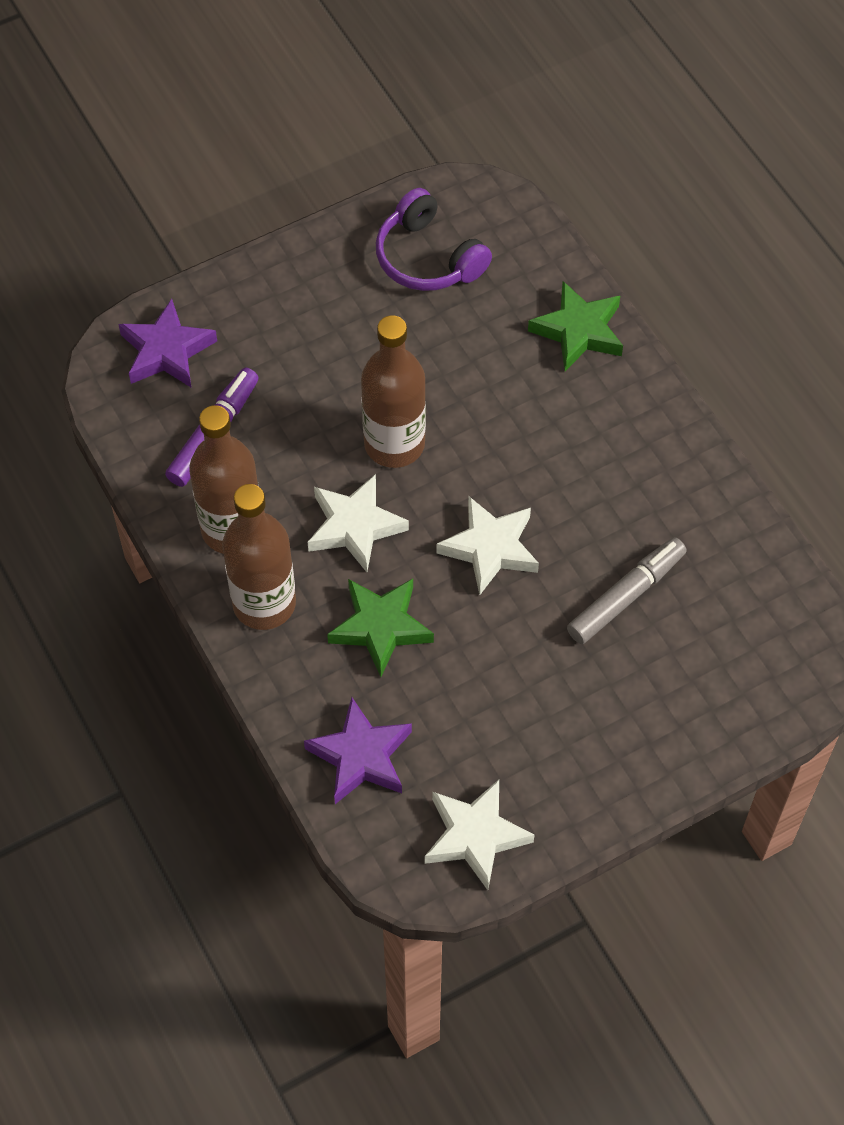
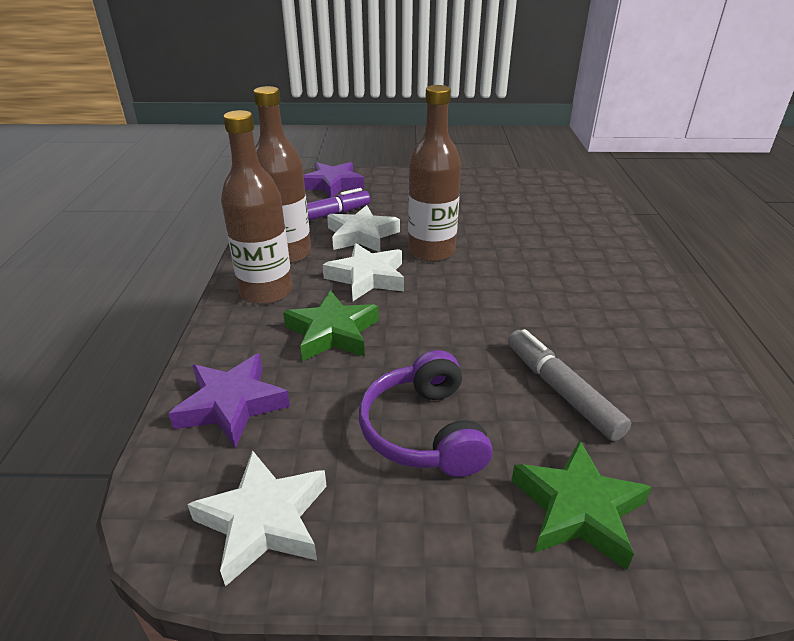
camera: 30 degrees right, 25 degrees down
(428, 258) = (519, 193): purple headphones -> purple headphones (424, 431)
(490, 548) = (458, 320): white star -> white star (361, 235)
(578, 331) = (605, 242): green star -> green star (577, 509)
(626, 596) = (561, 390): grey marker -> grey marker turned 105 degrees counterclockwise

